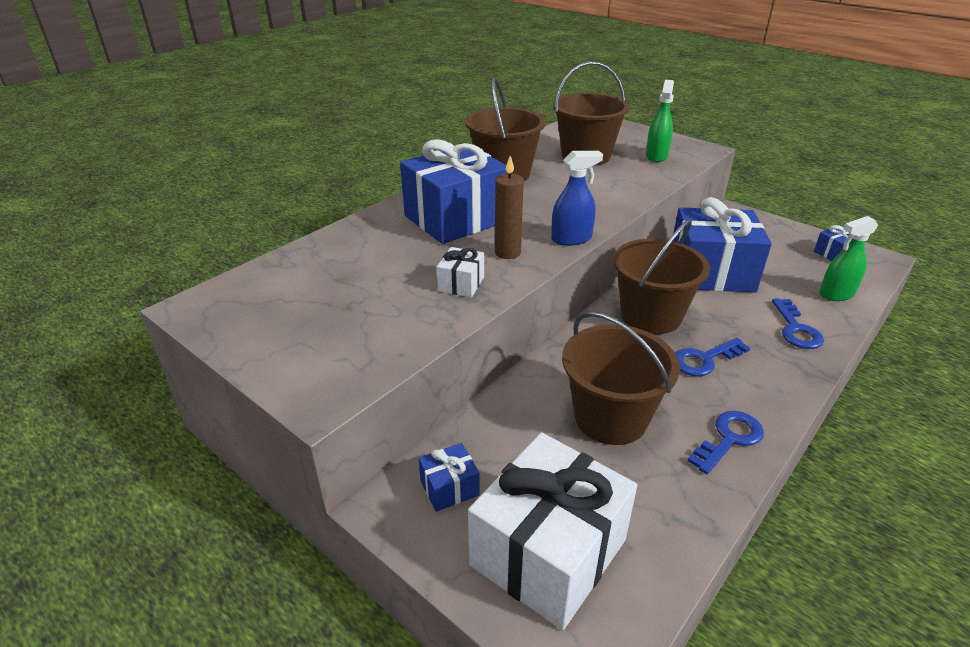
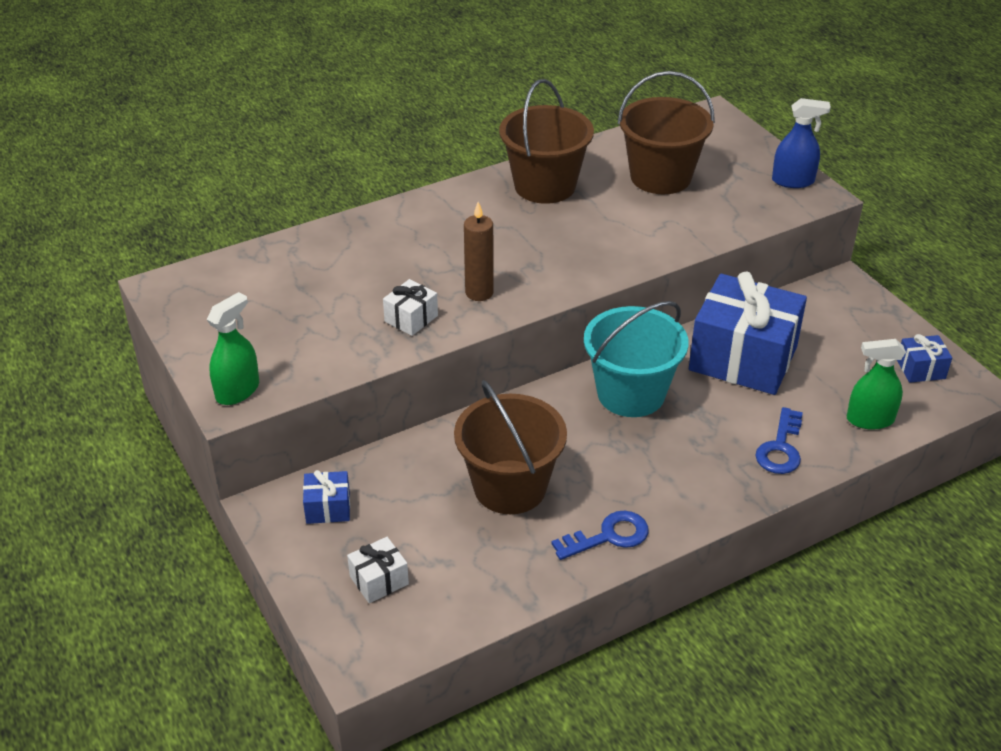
camera: 20 degrees right, 5 degrees up
(456, 218) = (453, 238): blue gift -> none
(548, 552) = (379, 580): white gift -> white gift, size x0.43
(571, 239) = (557, 290): blue spray bottle -> blue spray bottle (793, 181)
(650, 316) = (631, 394): brown bucket -> turquoise bucket
(656, 156) = (748, 194): green spray bottle -> green spray bottle (237, 391)
(704, 359) = (649, 455): blue key -> none

